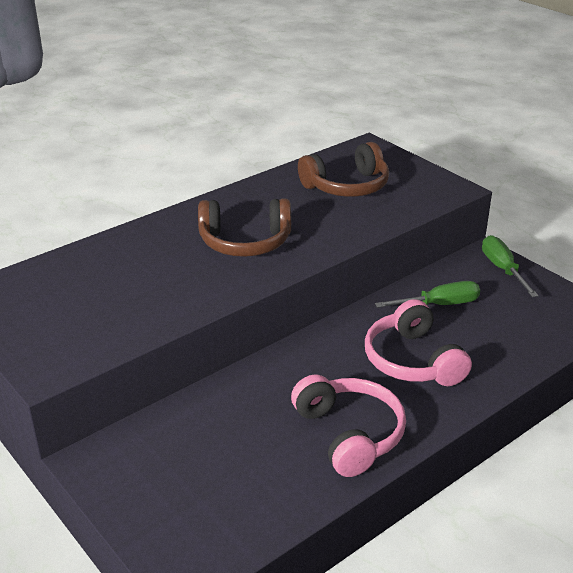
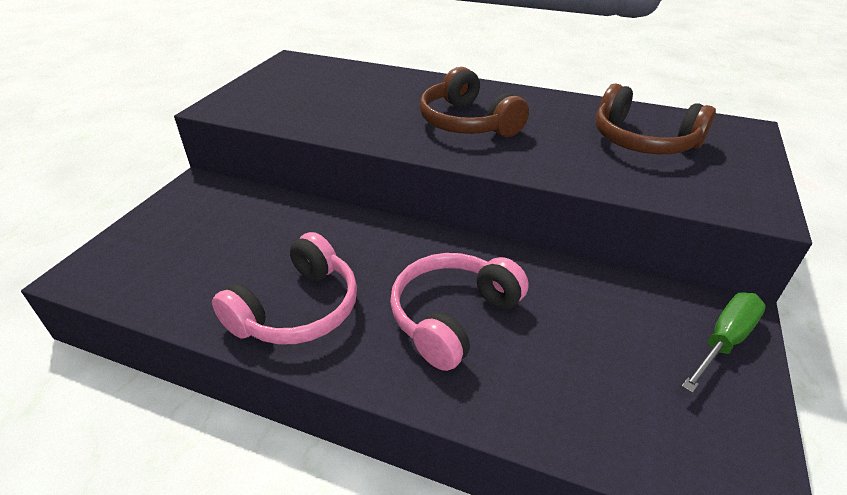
camera: 60 degrees right, 5 degrees up
(439, 305) = (578, 305): green screwdriver -> none

